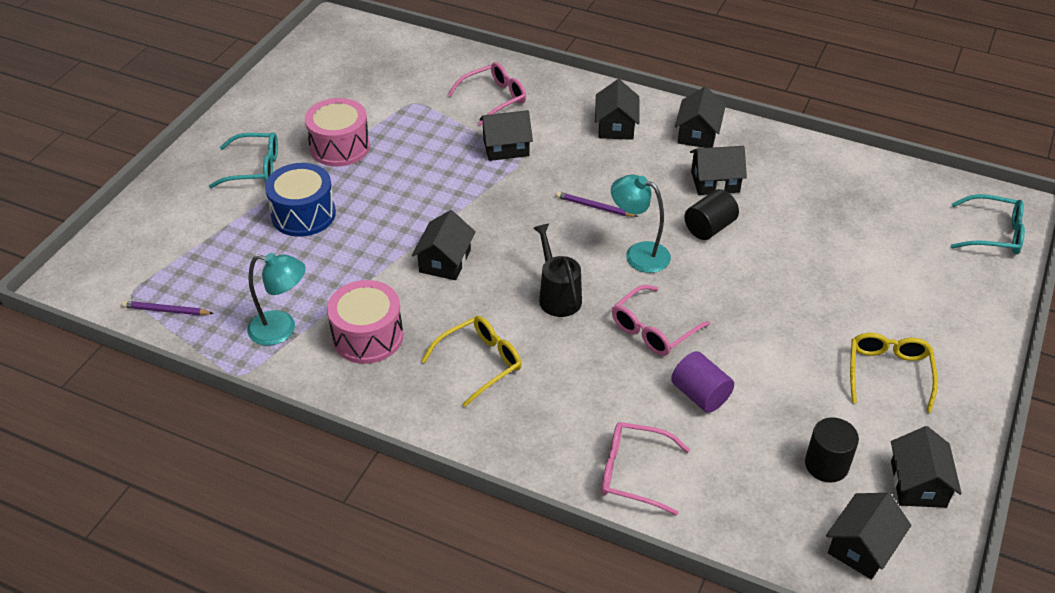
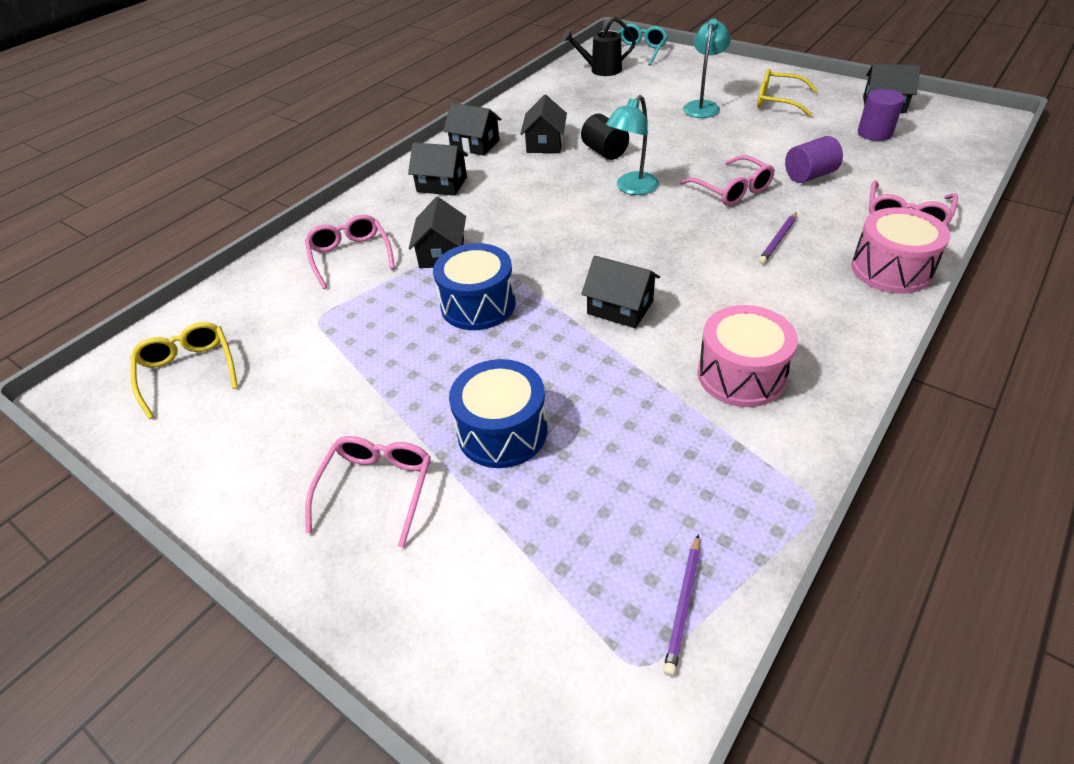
camera: 75 degrees left, 0 degrees up
(254, 168) = (377, 488): turquoise glasses -> pink glasses
(282, 329) = (728, 457): turquoise lamp -> turquoise lamp (702, 106)
(340, 147) = (373, 390): pink drum -> pink drum (891, 269)
(439, 180) = (478, 305): none -> blue drum
(480, 363) = (779, 291): yellow glasses -> yellow glasses (188, 371)
(557, 295) = (683, 237): black watering can -> black watering can (601, 70)
(594, 207) = (559, 206): purple pencil -> purple pencil (778, 240)
(826, 465) = (874, 133): black cylinder -> purple cylinder
(862, 547) = (949, 130): black house -> none

